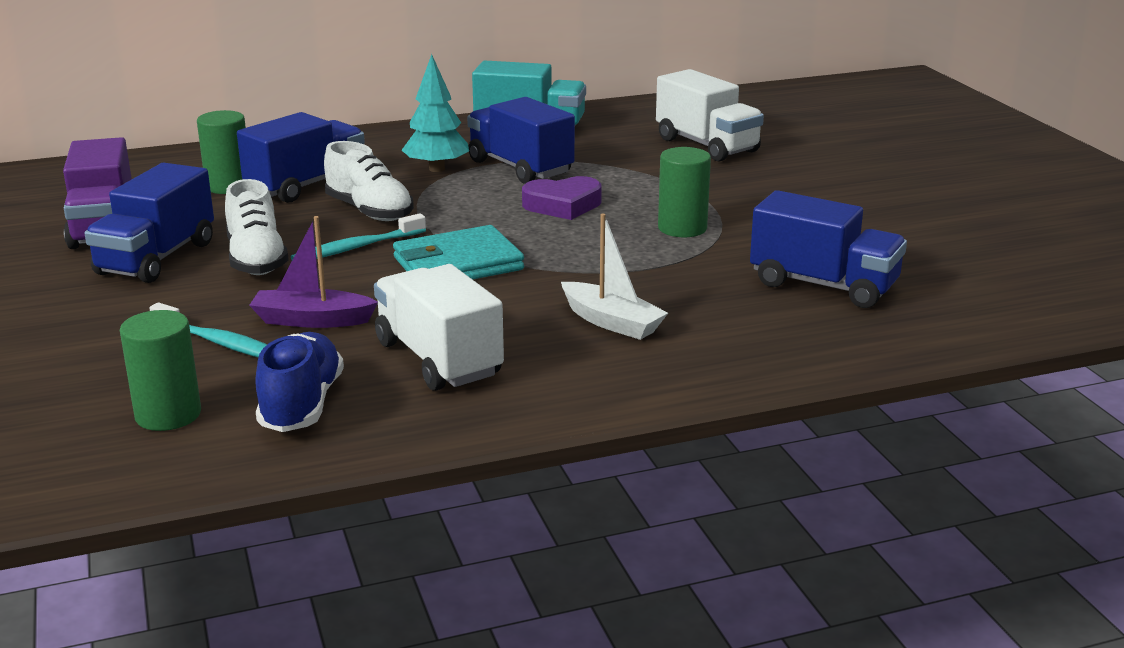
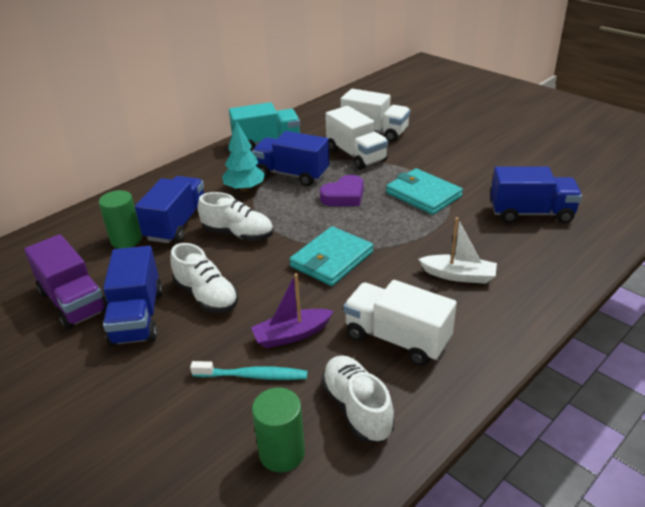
camera: 25 degrees left, 10 degrees up
(302, 405) = (356, 408): blue shoe -> white shoe
(357, 248) = (259, 266): turquoise toothbrush -> none
(641, 166) = (356, 155): none -> white truck
(682, 228) = (423, 194): green cylinder -> turquoise wallet

